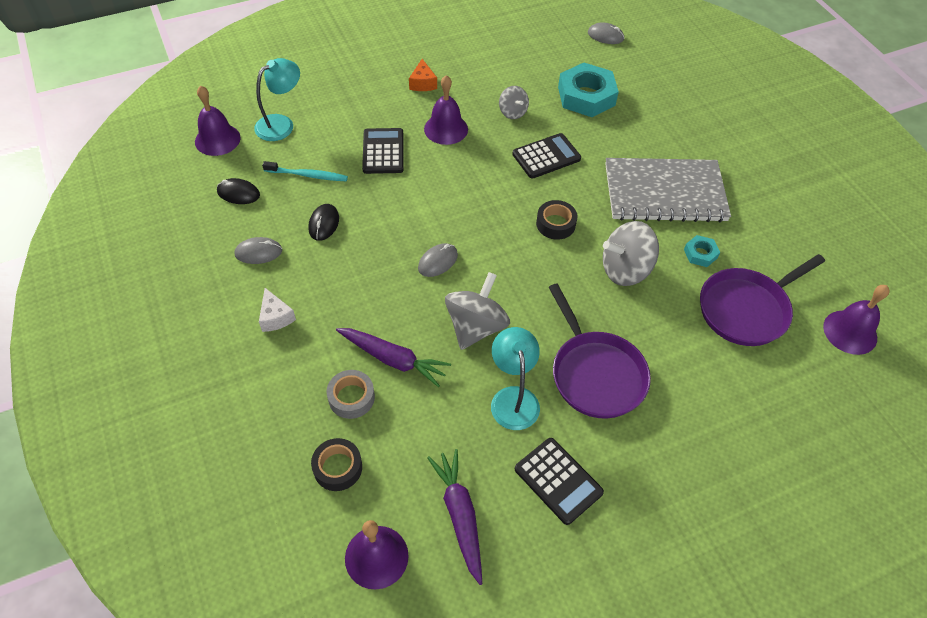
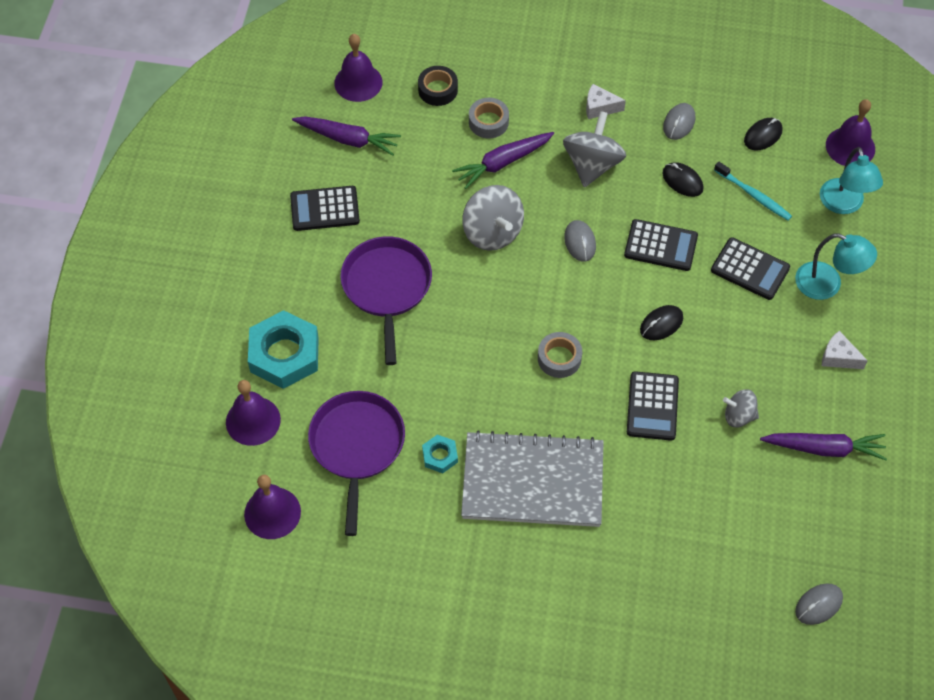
camera: 125 degrees right, 5 degrees up
(308, 175) = (754, 195): turquoise toothbrush -> turquoise toothbrush turned 90 degrees counterclockwise
(401, 210) = (661, 246): none -> black calculator
(423, 83) = (838, 357): orange cheese -> white cheese
(446, 129) = (750, 340): purple bell -> purple bell (253, 421)
(474, 180) = (661, 324): none -> black mouse
(499, 67) = (824, 448): none -> purple carrot
(513, 398) = (409, 220): turquoise lamp -> turquoise lamp (827, 285)
(555, 224) = (559, 358): black tape -> grey tape
(586, 96) = (721, 507): turquoise nut -> turquoise nut (284, 354)
(595, 374) = (387, 288): purple pan -> purple pan turned 75 degrees clockwise
(625, 270) = (468, 380): grey spinning top -> grey spinning top (592, 165)
(664, 192) = (532, 481): grey notebook -> grey notebook turned 60 degrees clockwise

